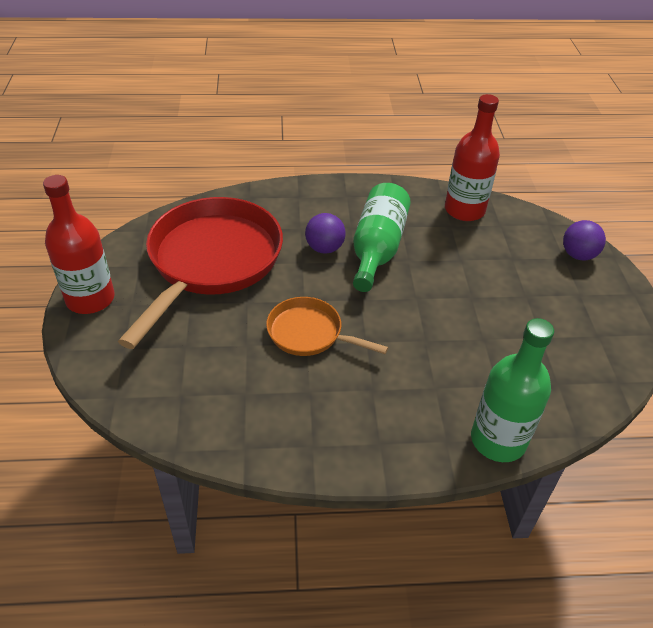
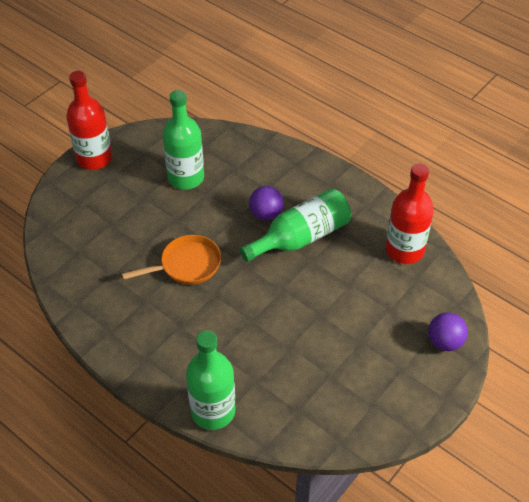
camera: 45 degrees right, 5 degrees up
(211, 261) = (186, 177): red pan -> green bottle
(309, 333) = (187, 265): orange pan -> orange pan turned 90 degrees clockwise

